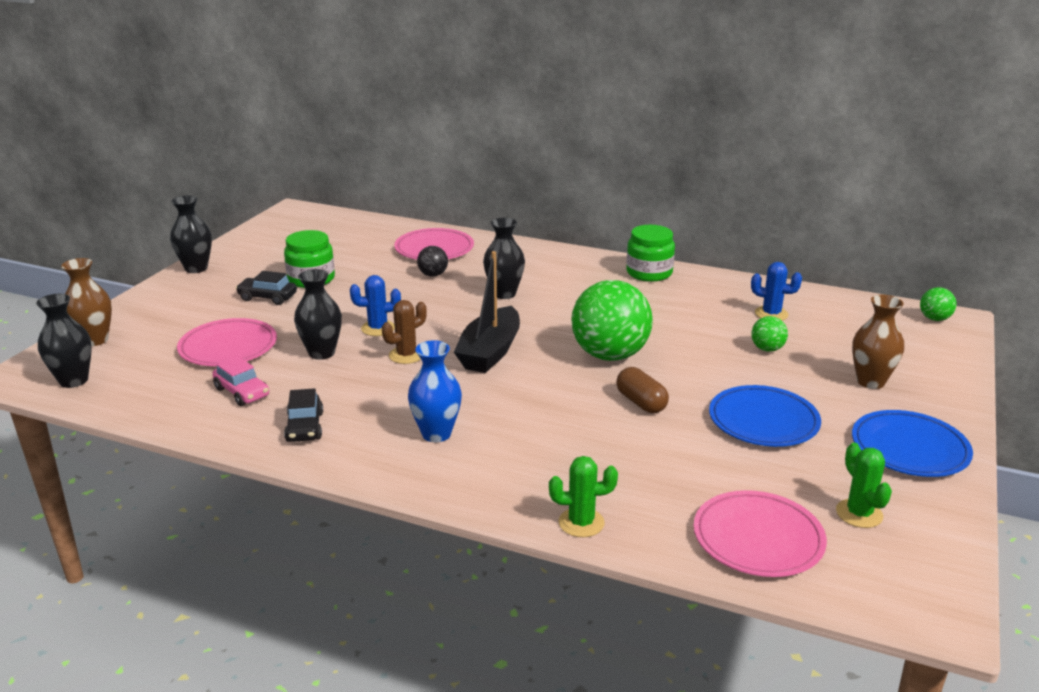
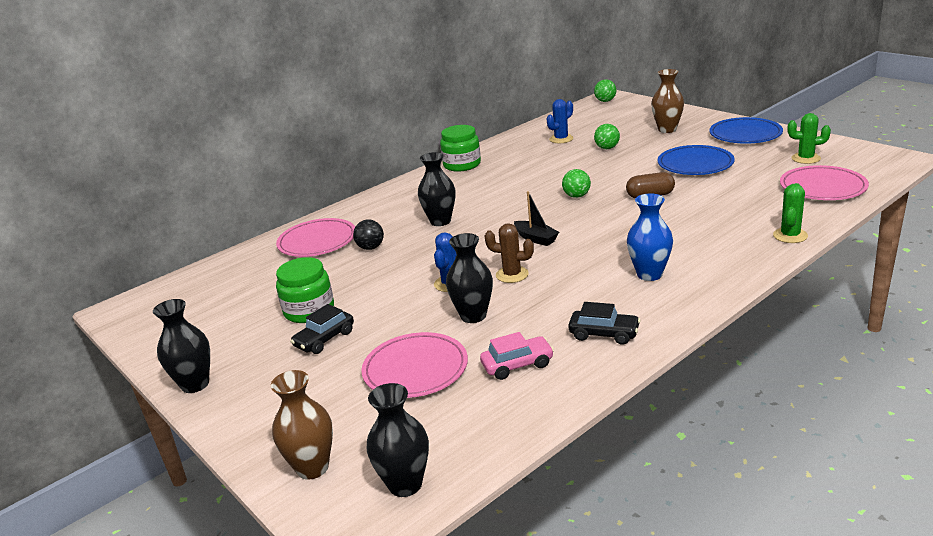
camera: 60 degrees left, 0 degrees up
(406, 355) = (512, 275): brown cactus -> brown cactus turned 60 degrees counterclockwise
(490, 352) = (536, 238): black boat -> black boat, size x0.56
(610, 355) = (576, 196): green ball -> green ball, size x0.45

